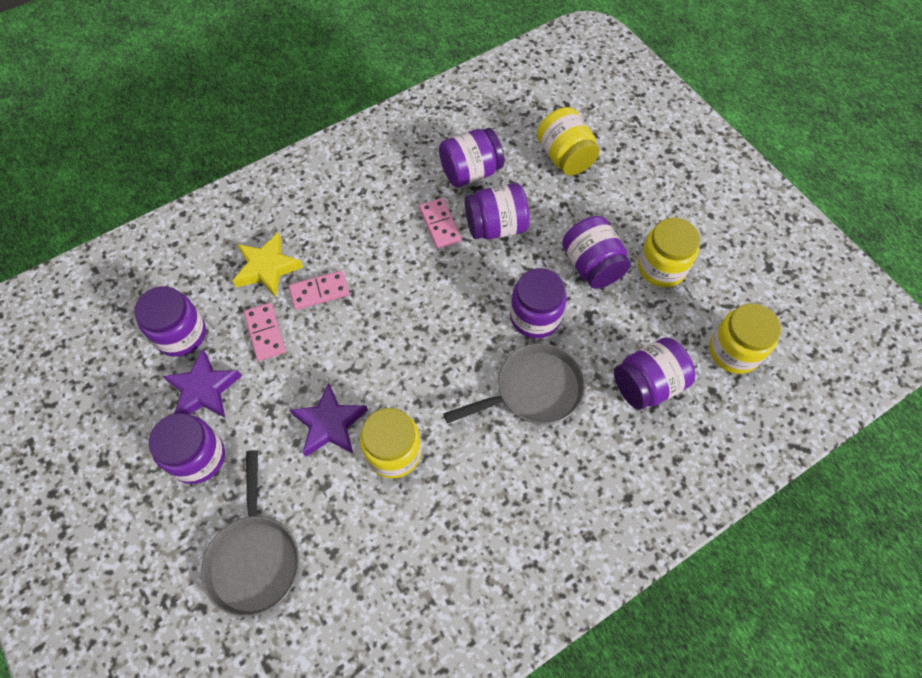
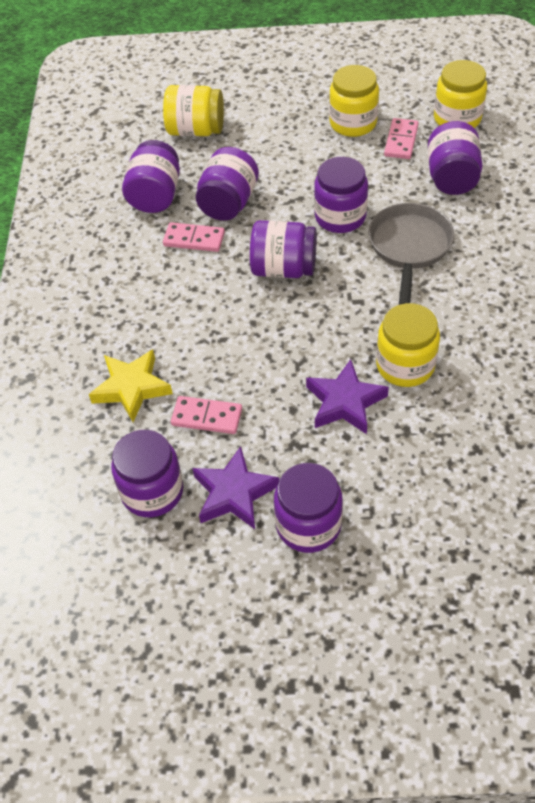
camera: 55 degrees left, 10 degrees down
(254, 558) = (447, 513): grey pan -> none
(319, 291) = (194, 356): pink domino -> pink domino (401, 141)
(592, 265) = (318, 161): purple jar -> purple jar (283, 268)

